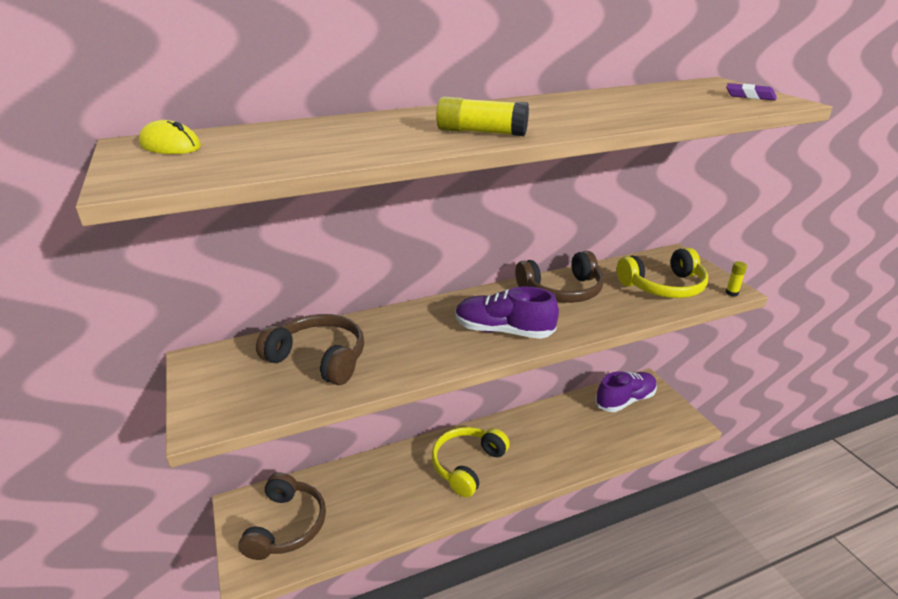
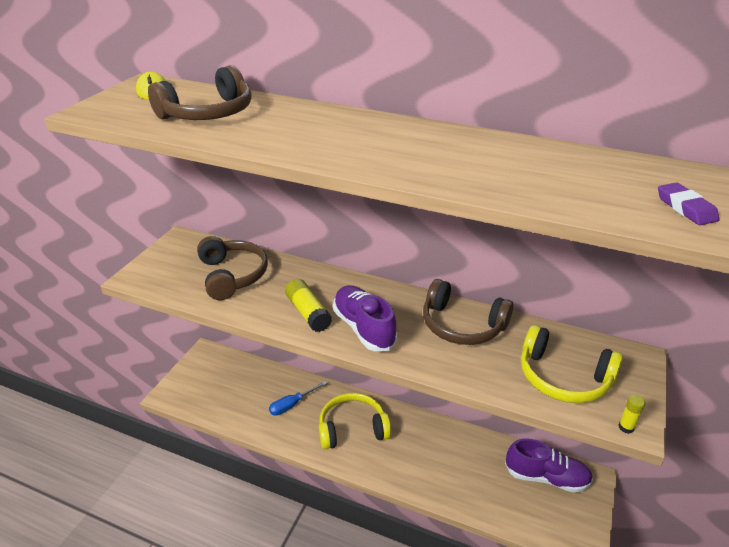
camera: 45 degrees right, 5 degrees up
(287, 525) = (212, 383): brown headphones -> brown headphones (208, 113)
(393, 485) = (292, 405): none -> blue screwdriver
(481, 132) = (323, 148): yellow glue stick -> yellow glue stick (308, 313)

